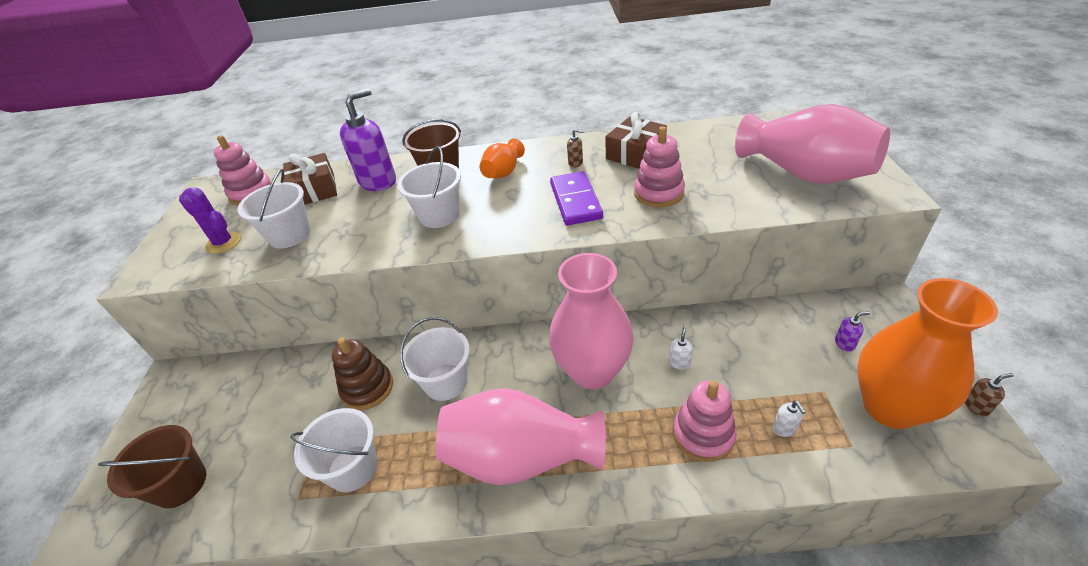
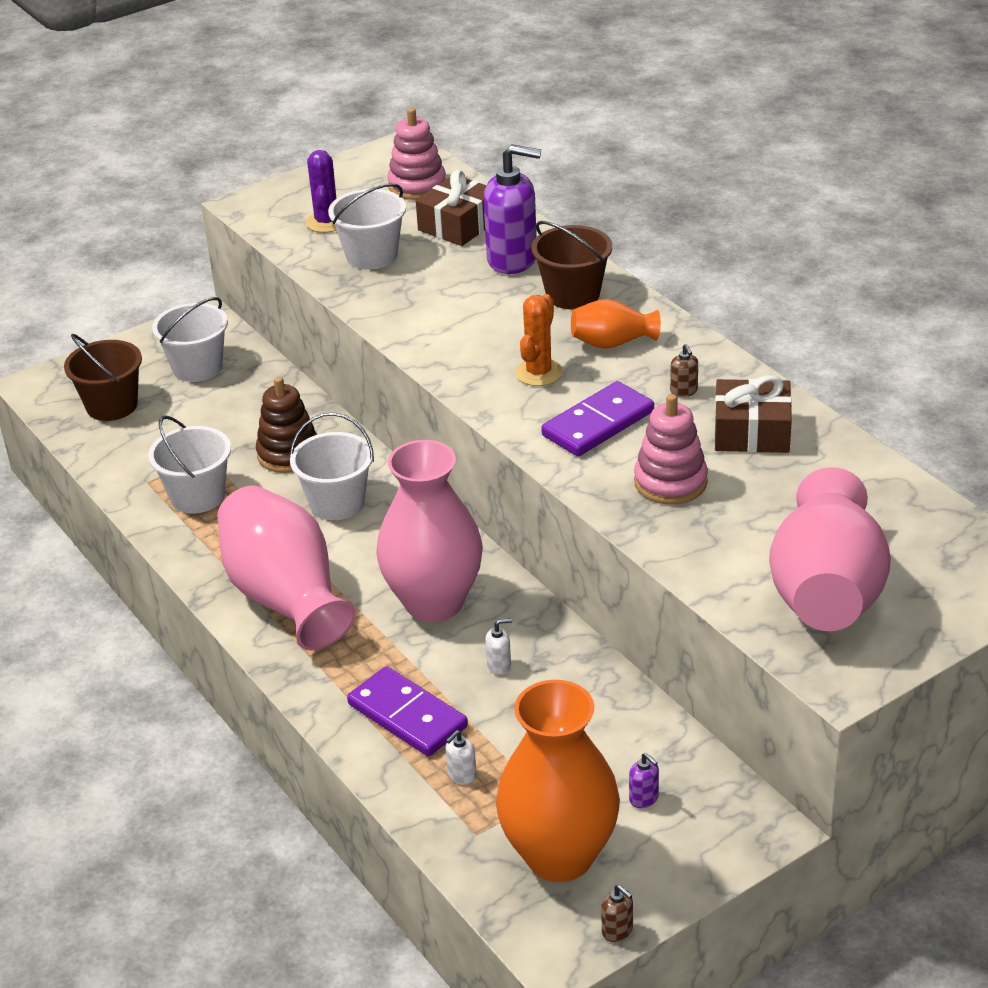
camera: 55 degrees right, 5 degrees down
(439, 215) = (486, 336): white bucket -> white bucket (197, 367)
(500, 207) = (538, 373): none -> orange cactus
(703, 434) = (407, 715): pink stacking toy -> purple domino

